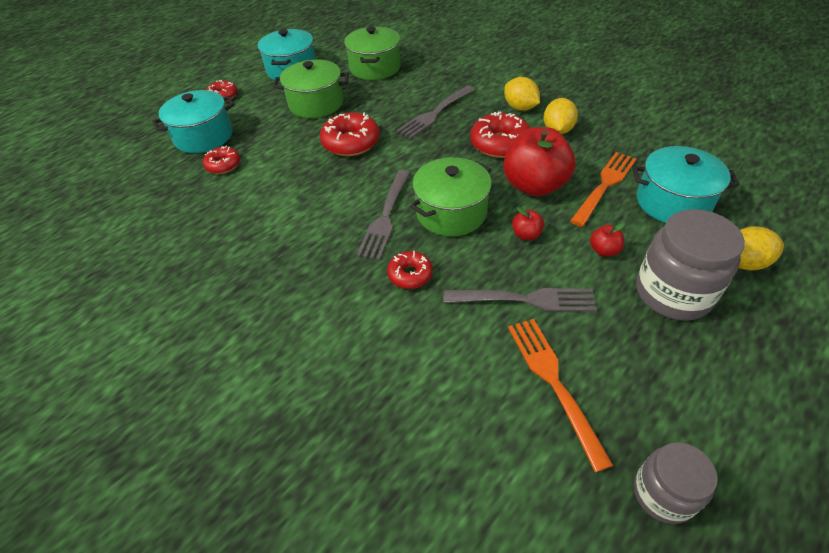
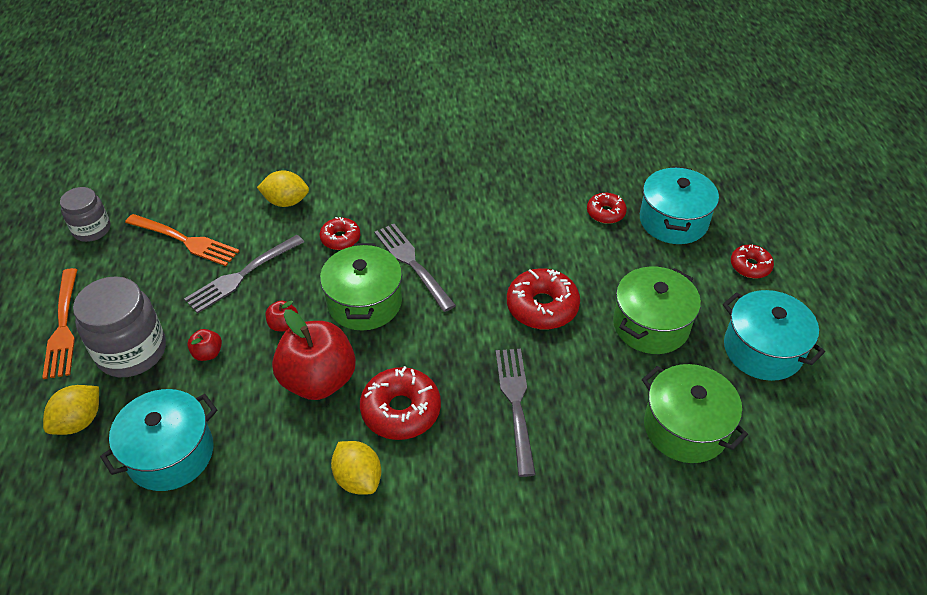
camera: 130 degrees right, 0 degrees up
(520, 108) = (435, 487): yellow lemon -> yellow lemon (286, 202)
(604, 185) = (250, 428): orange fork -> orange fork (63, 327)

